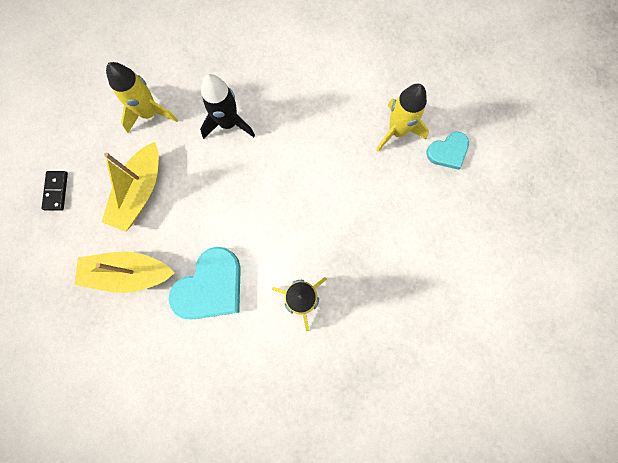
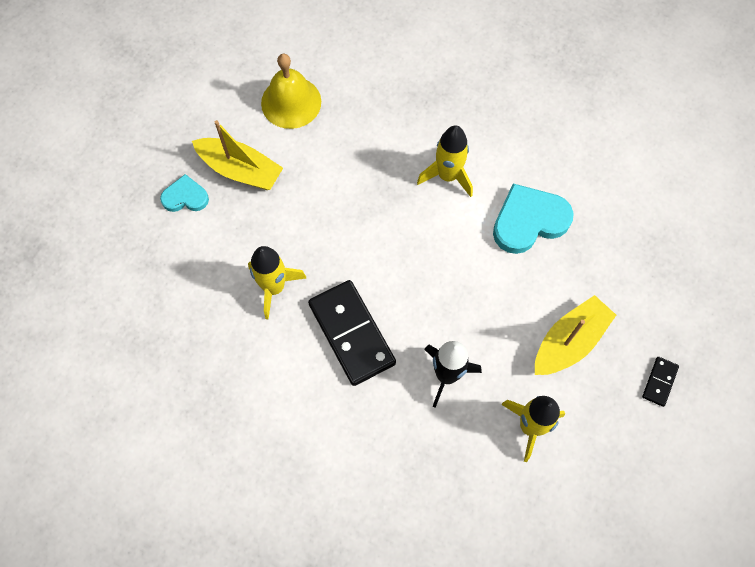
camera: 155 degrees left, 10 degrees down
(129, 273) = (605, 266): yellow boat -> yellow boat (240, 170)
(317, 122) = (351, 334): none -> black domino
(448, 152) = (236, 245): turquoise heart -> turquoise heart (185, 197)
(483, 309) = (291, 102): none -> yellow bell

